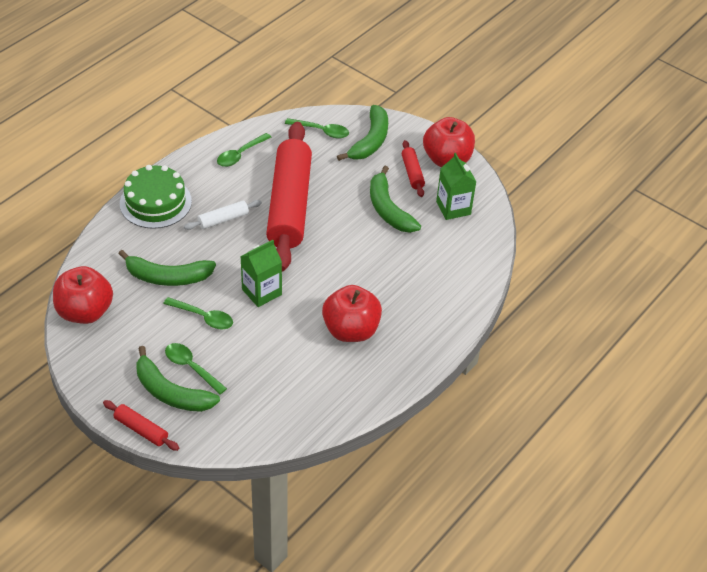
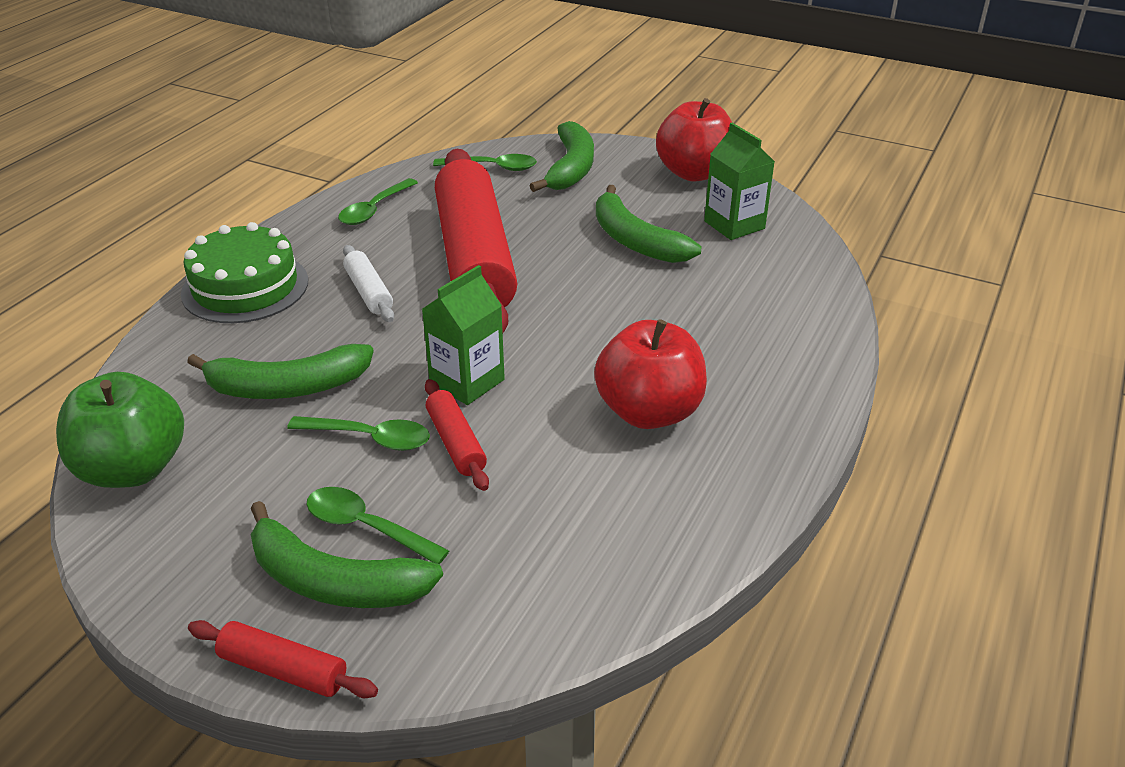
camera: 10 degrees left, 10 degrees down
(85, 312) = (133, 468): red apple -> green apple
(223, 219) = (368, 292): white rolling pin -> white rolling pin turned 75 degrees counterclockwise
(412, 173) = (651, 194): red rolling pin -> red rolling pin (456, 443)

